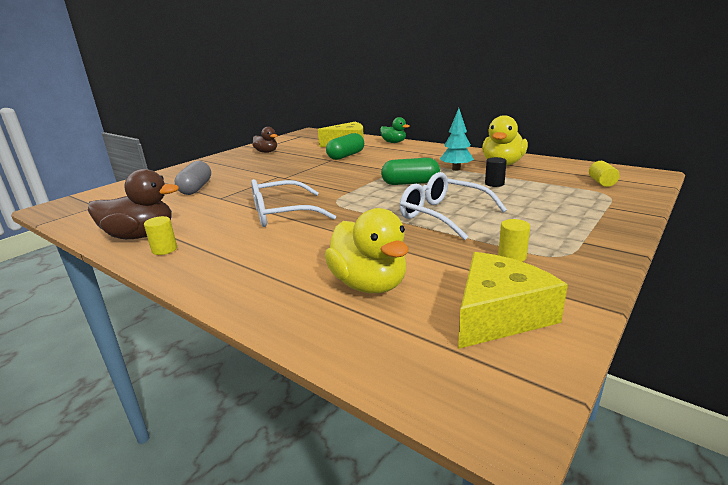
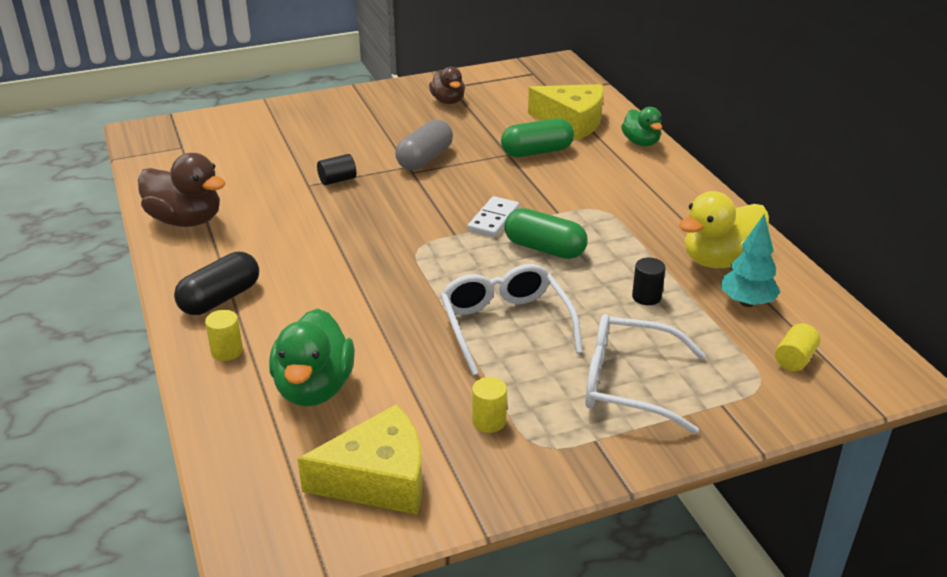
camera: 30 degrees right, 10 degrees up
(164, 249) = (190, 253): yellow cylinder -> yellow cylinder (227, 351)
(196, 188) = (299, 154): grey capsule -> grey capsule (425, 159)
(222, 264) = (220, 298): none -> black capsule
(238, 191) = (337, 180): none -> black cylinder
(282, 214) = (342, 244): white glasses -> white glasses (628, 384)
(363, 181) = (493, 219): none -> white domino
(369, 284) = (314, 388): yellow duck -> green duck
(456, 169) = (641, 244): turquoise tree -> turquoise tree (747, 302)

